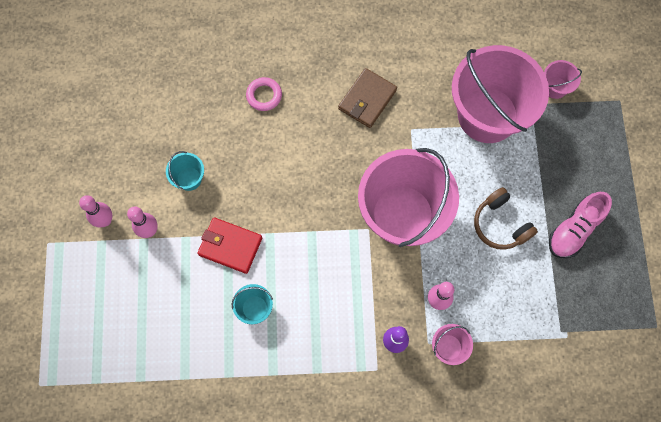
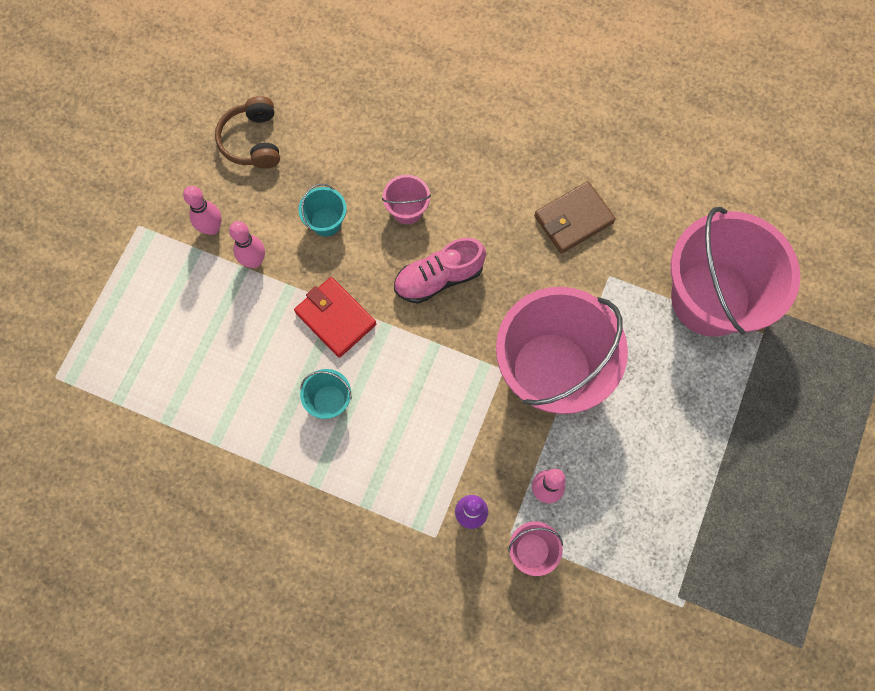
camera: 25 degrees right, 0 degrees up
(264, 95) = (455, 164): pink ring -> none
(500, 224) = (664, 435): brown headphones -> brown headphones (252, 141)
(555, 87) = (810, 301): pink bucket -> pink bucket (407, 210)
(574, 230) = (753, 482): pink shoe -> pink shoe (439, 278)

